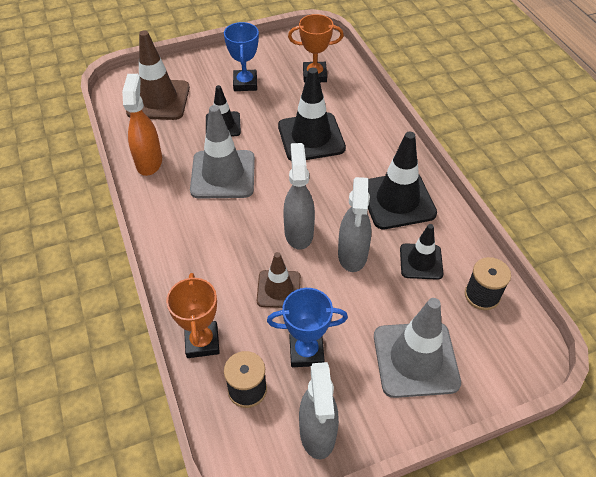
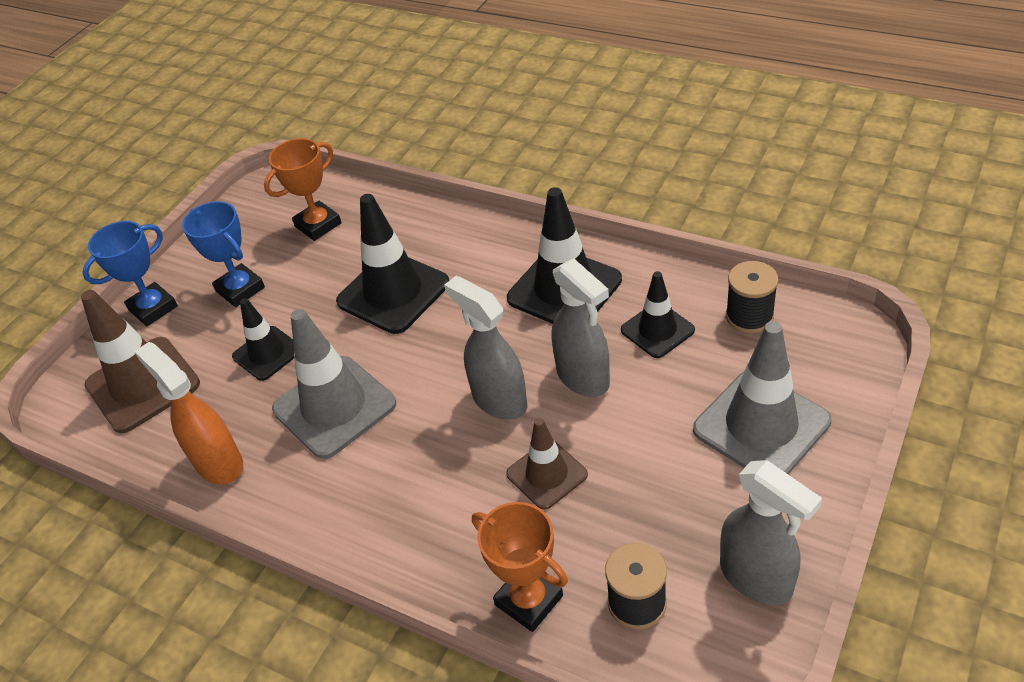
camera: 35 degrees left, 5 degrees down
(306, 352) = (651, 511): blue trophy -> blue trophy (153, 308)

